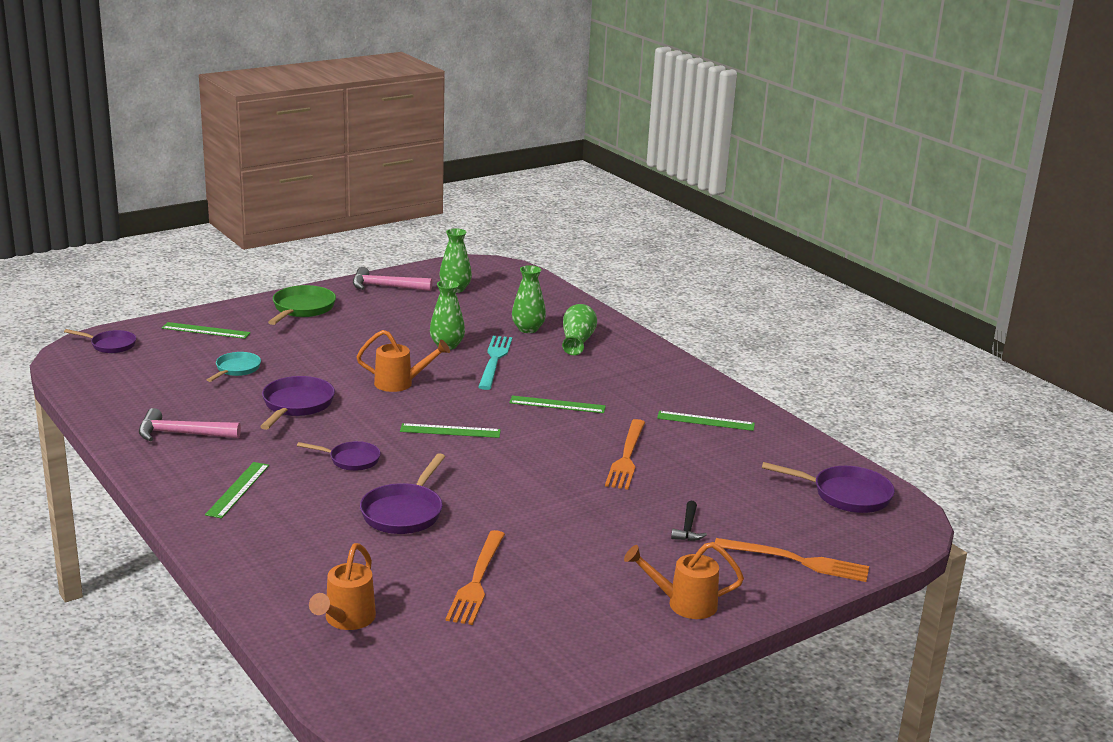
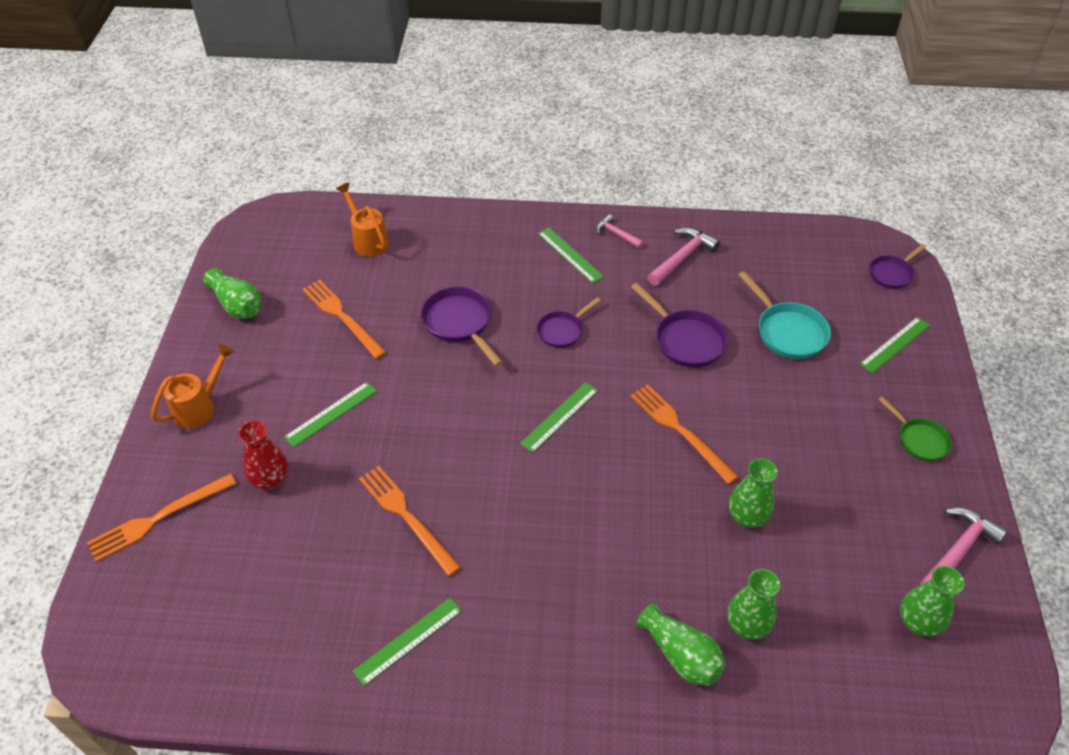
camera: 130 degrees right, 25 degrees up
(177, 475) = (617, 234): none -> pink hammer
(236, 369) = (788, 332): turquoise pan -> turquoise pan, size x1.54
(302, 309) = (919, 440): green pan -> green pan, size x0.65
(400, 383) = (680, 430): orange watering can -> orange fork
(494, 360) = (682, 538): turquoise fork -> none
(545, 656) = (238, 305): none -> green vase
(557, 404) = (545, 529): green ruler -> green ruler (331, 414)
(688, 528) = (270, 479): black hammer -> red vase
(846, 495) = (184, 649): purple pan -> none

